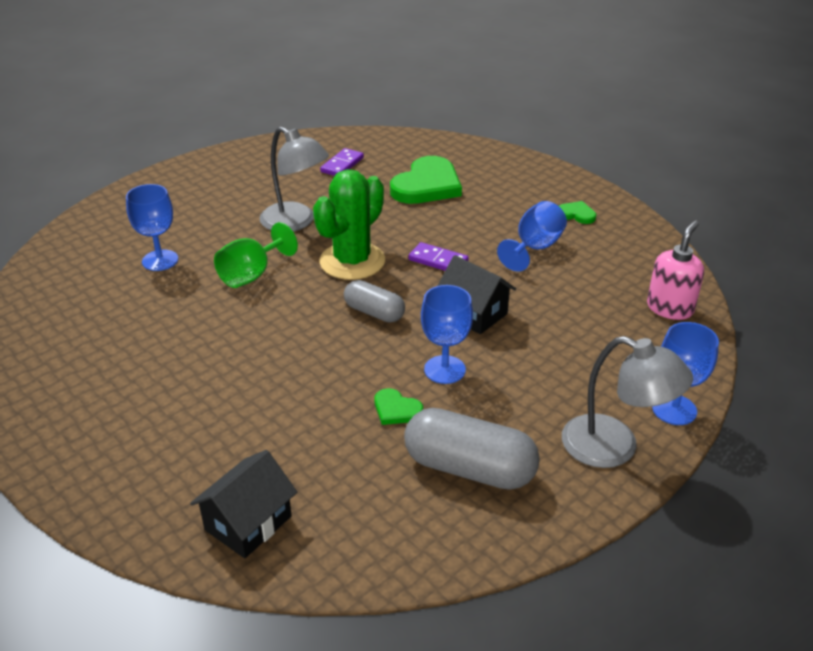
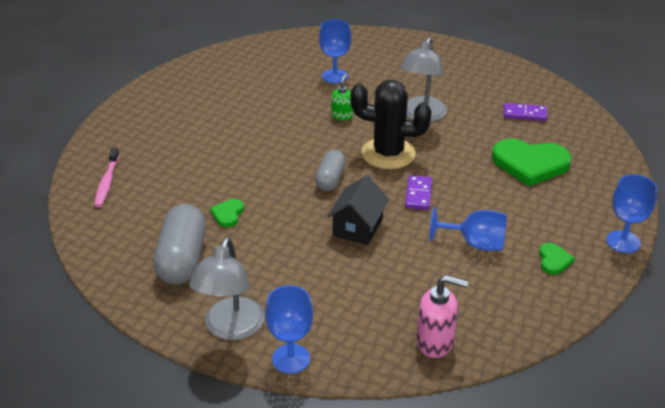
camera: 70 degrees right, 0 degrees up
(248, 523) = (107, 182): black house -> pink toothbrush
(252, 275) = (342, 116): green goblet -> green soap dispenser
(352, 261) = (388, 154): green cactus -> black cactus
(444, 370) = (281, 227): blue goblet -> blue goblet (623, 242)

